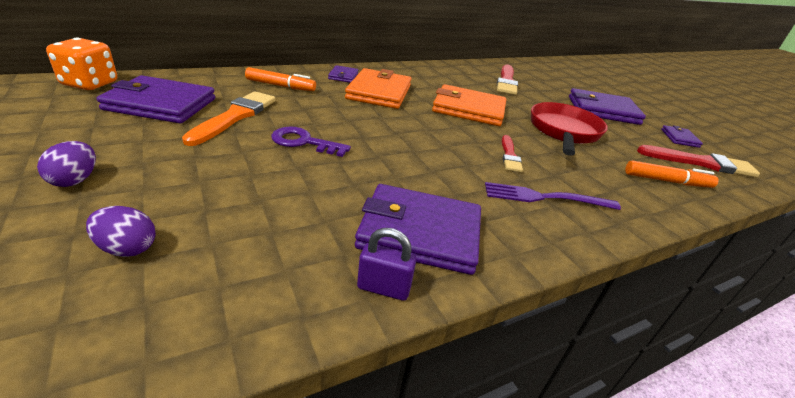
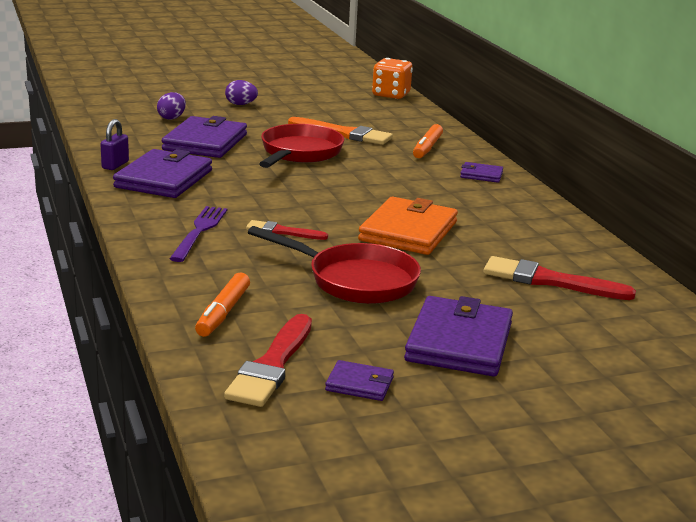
camera: 100 degrees right, 10 degrees down
(161, 104) = (359, 113): purple wallet -> purple wallet (205, 142)
(303, 142) = (299, 153): purple key -> red pan
(379, 92) = (437, 189): orange wallet -> none

